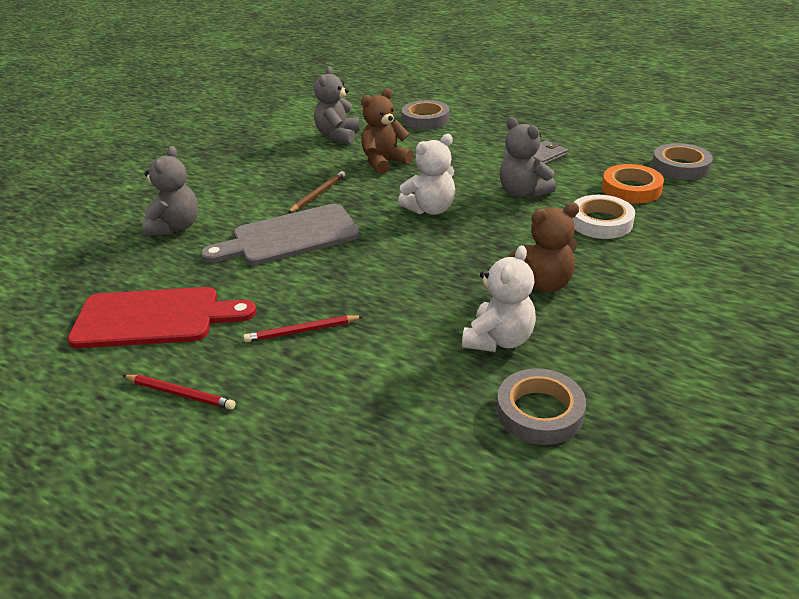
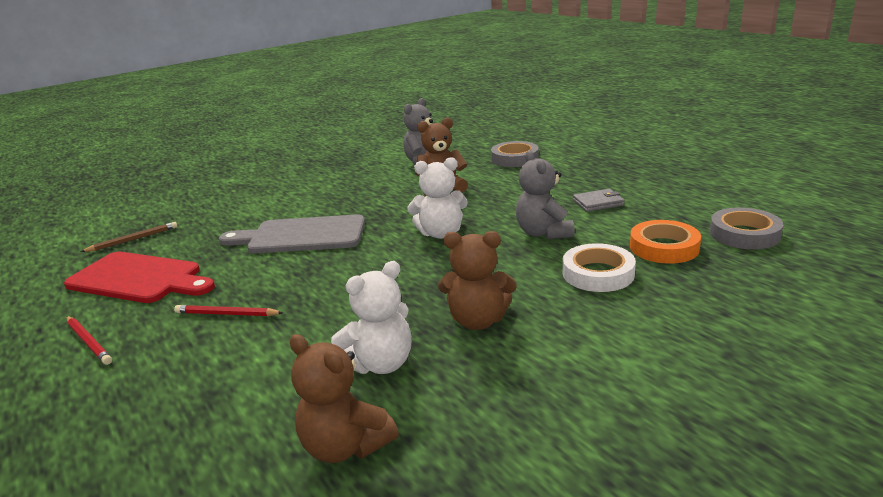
camera: 25 degrees right, 10 degrees down
(175, 226) = (229, 214): grey teddy bear -> none
(318, 194) = (360, 206): brown pencil -> brown pencil (133, 239)
(539, 412) = (345, 446): grey tape -> brown teddy bear

